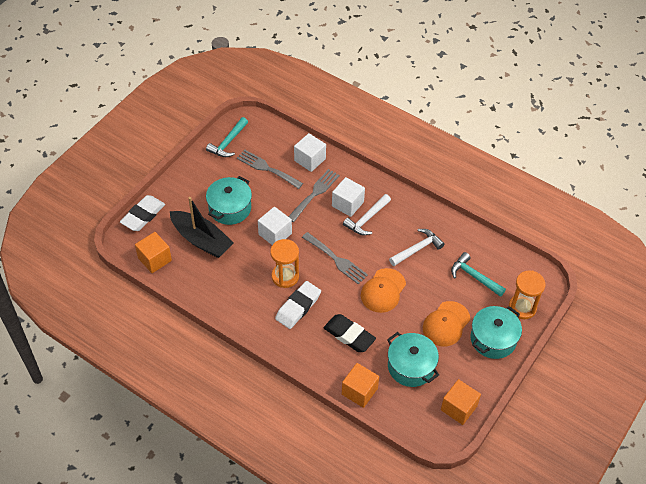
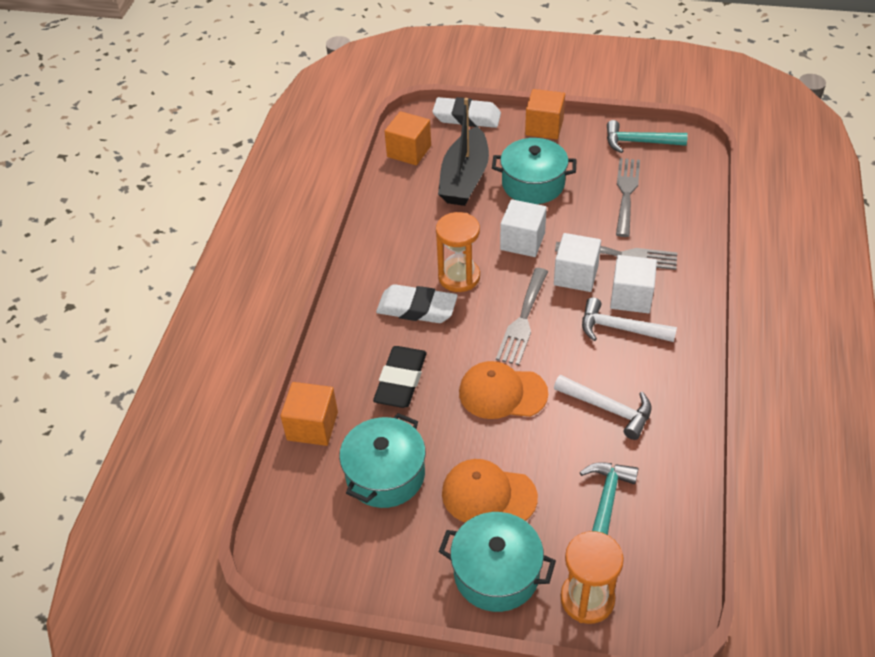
camera: 70 degrees right, 5 degrees down
(310, 160) = (678, 229): white cube -> white cube (576, 275)
(458, 408) = (339, 565): orange cube -> orange cube (544, 127)

